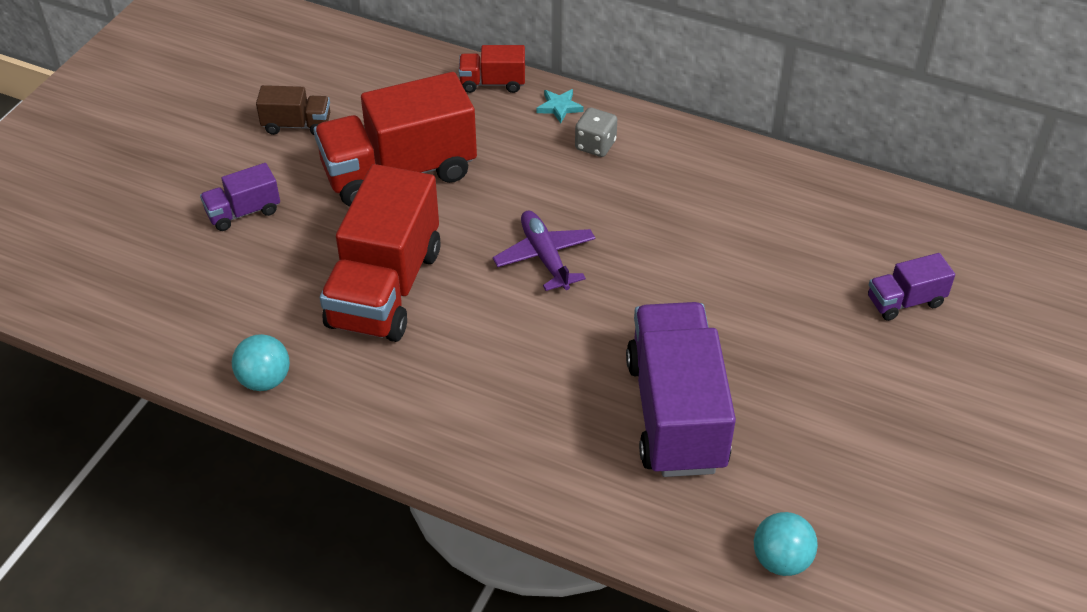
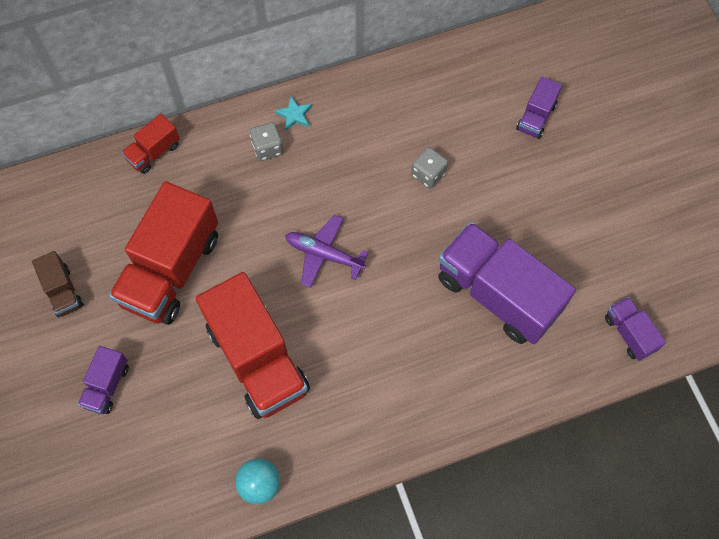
camera: 45 degrees left, 20 degrees up
(297, 125) = (63, 291): brown truck -> brown truck turned 105 degrees clockwise
(559, 107) = (215, 137): turquoise star -> turquoise star (294, 115)
(726, 268) = (428, 174): none -> grey dice
(781, 560) = (629, 333): turquoise ball -> purple truck

